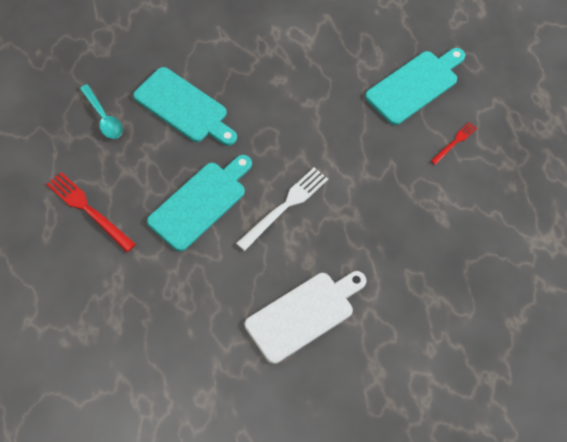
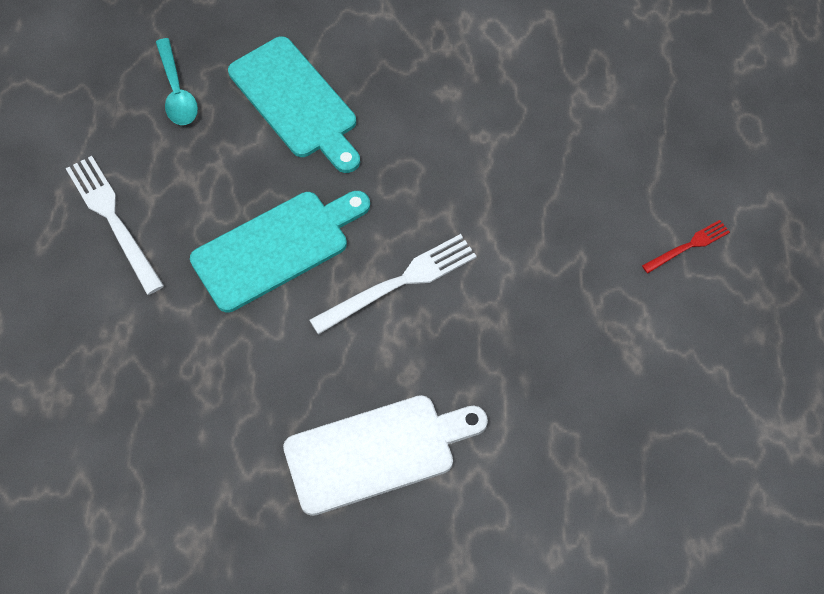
camera: 15 degrees right, 0 degrees up
(88, 210) = (113, 220): red fork -> white fork
(415, 85) = (652, 146): turquoise cutting board -> none

